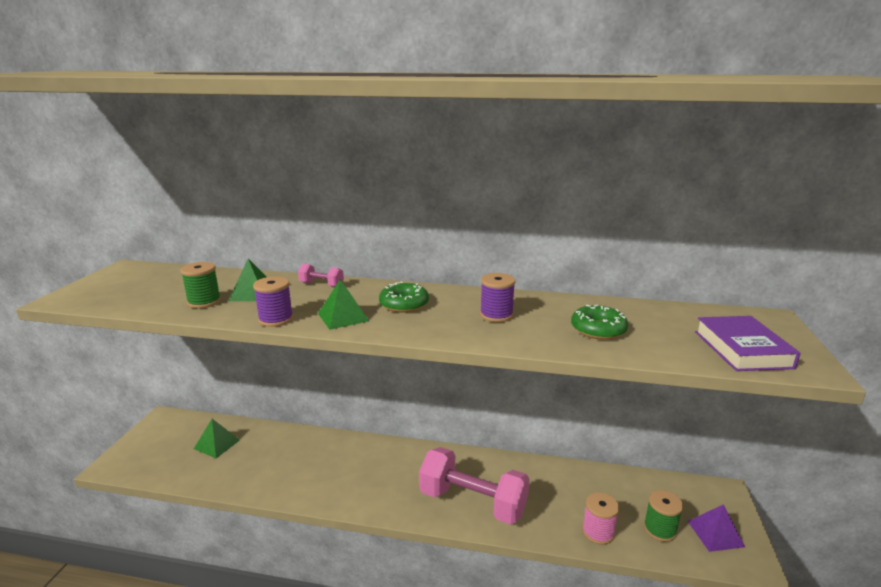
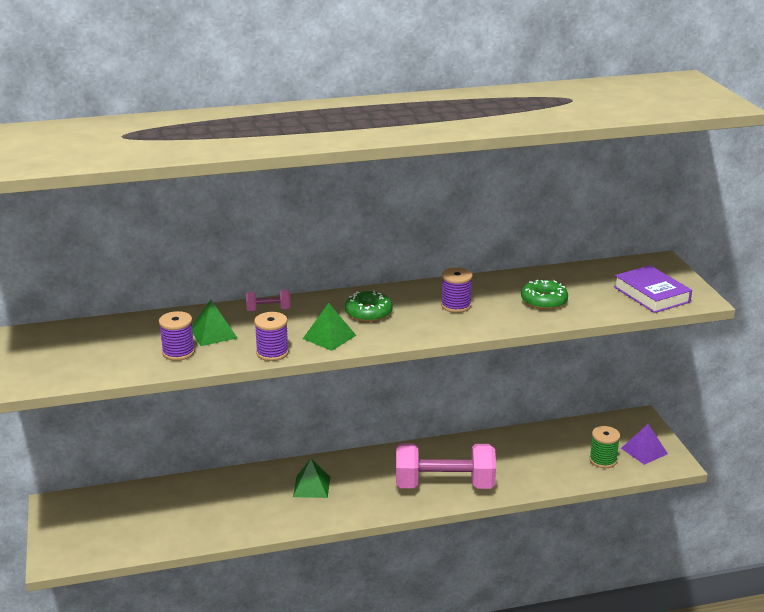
camera: 25 degrees left, 5 degrees up
(204, 302) = (178, 352): green spool -> purple spool
(217, 444) = (149, 510): green pyramid -> green pyramid (311, 486)
(598, 532) = (558, 476): pink spool -> none

